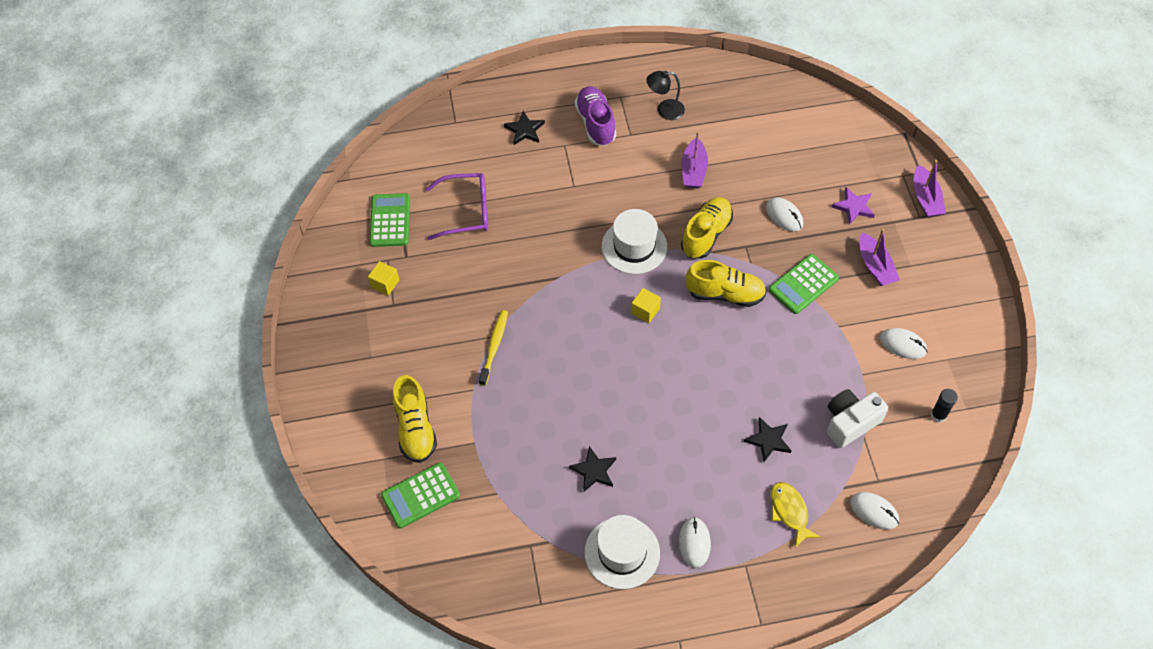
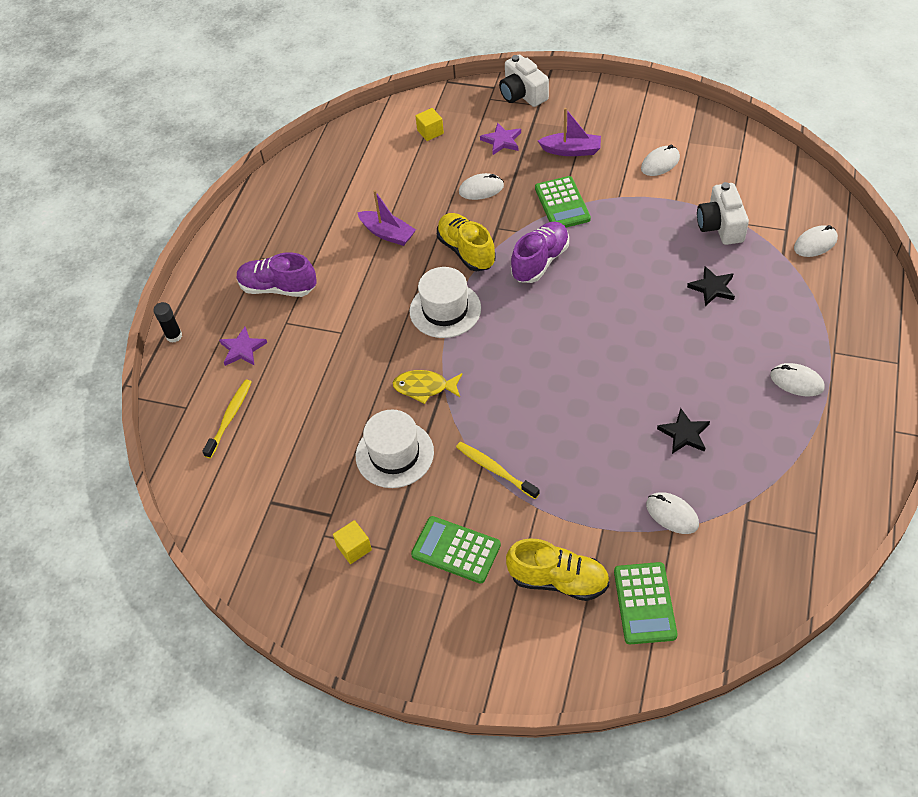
camera: 60 degrees left, 5 degrees down
(390, 220) = (273, 515): green calculator -> green calculator (456, 550)
(459, 153) = (230, 417): none -> yellow toothbrush
(466, 211) = (309, 437): purple glasses -> none
(510, 488) = (672, 514): none -> white mouse
(525, 130) = (242, 349): black star -> purple star
(622, 552) = (785, 443): white hat -> white hat (394, 454)
(645, 311) = (524, 328): yellow cube -> yellow cube (430, 132)
(665, 110) = (302, 229): black lamp -> none
(725, 294) = (540, 261): yellow shoe -> purple shoe
(790, 512) = (792, 300): yellow fish -> yellow fish (424, 387)
(925, 198) = (522, 94): purple boat -> white camera
(938, 415) = (740, 168): black glue stick -> black glue stick (174, 336)

